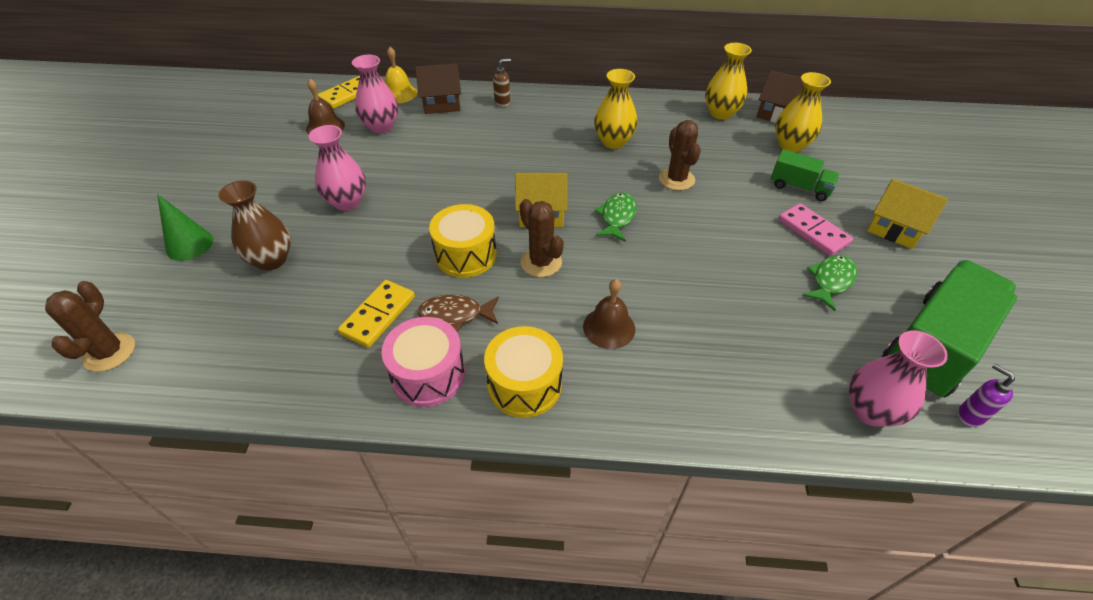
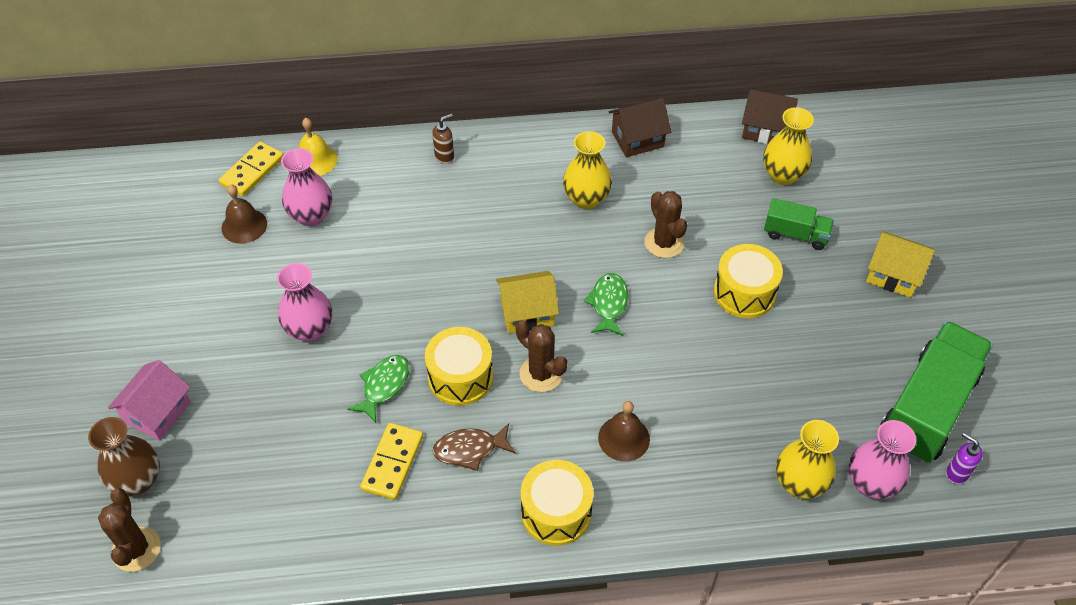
camera: 10 degrees left, 5 degrees up
(189, 244) = (157, 412): green cone -> pink house
(271, 260) = (256, 417): brown vase -> brown vase (138, 480)
(428, 375) = (462, 518): pink drum -> none
(441, 104) = (372, 169): brown house -> brown house (637, 139)
(721, 113) = (701, 137): yellow vase -> yellow vase (799, 483)
(746, 225) = (744, 293): none -> yellow drum
(813, 232) = (812, 291): pink domino -> none
(830, 281) = (832, 349): green fish -> green fish (384, 386)

